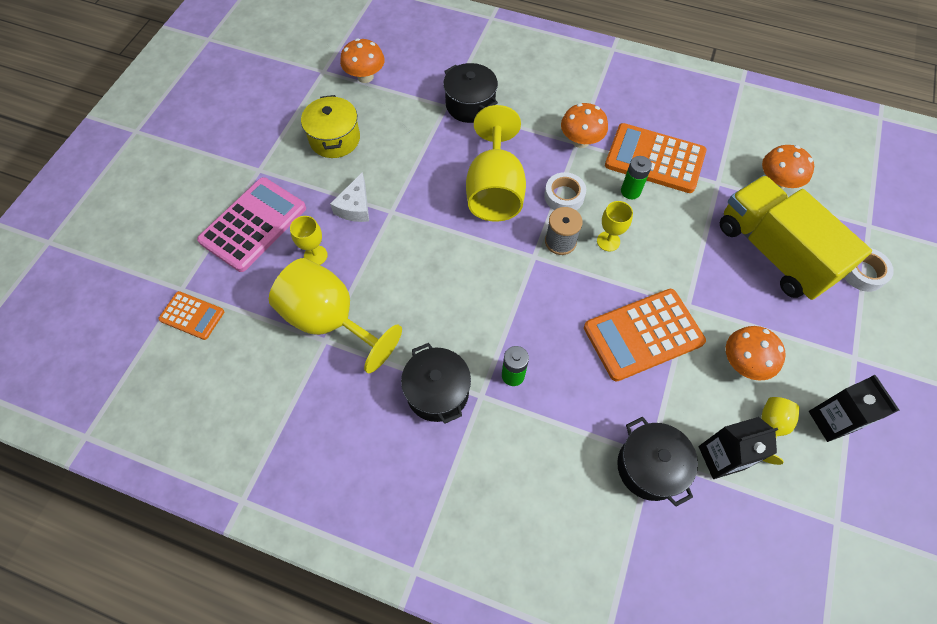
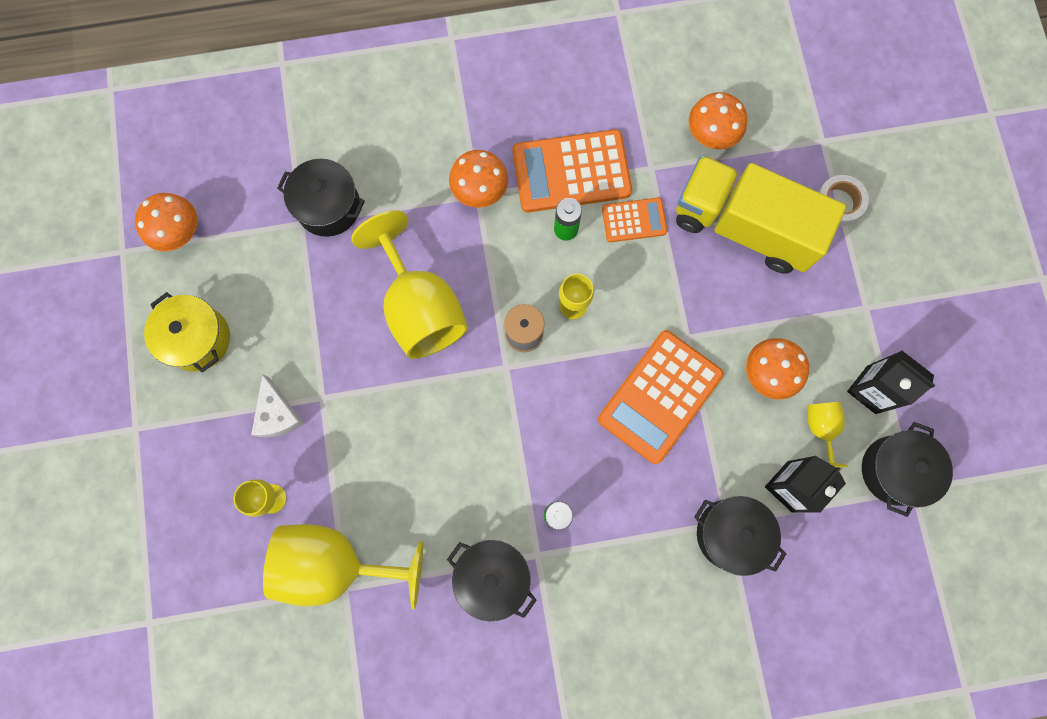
camera: 30 degrees left, 15 degrees up
(192, 315) = (183, 645): orange calculator -> orange calculator (634, 220)
(253, 224) = (176, 501): pink calculator -> none
(564, 196) = (499, 274): white tape -> none
(825, 496) = (894, 470): none -> black pot

